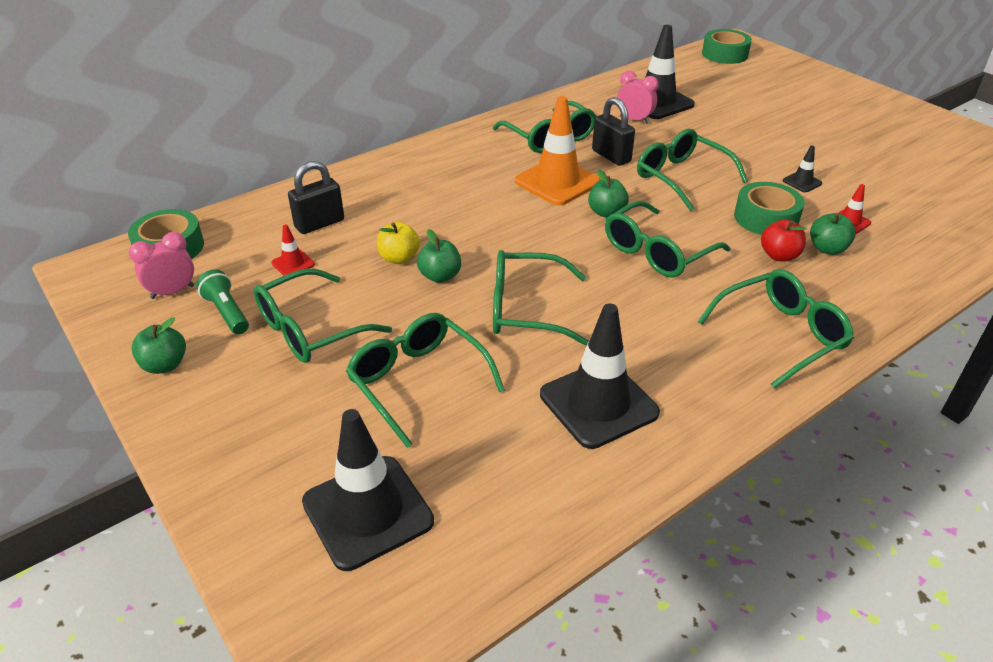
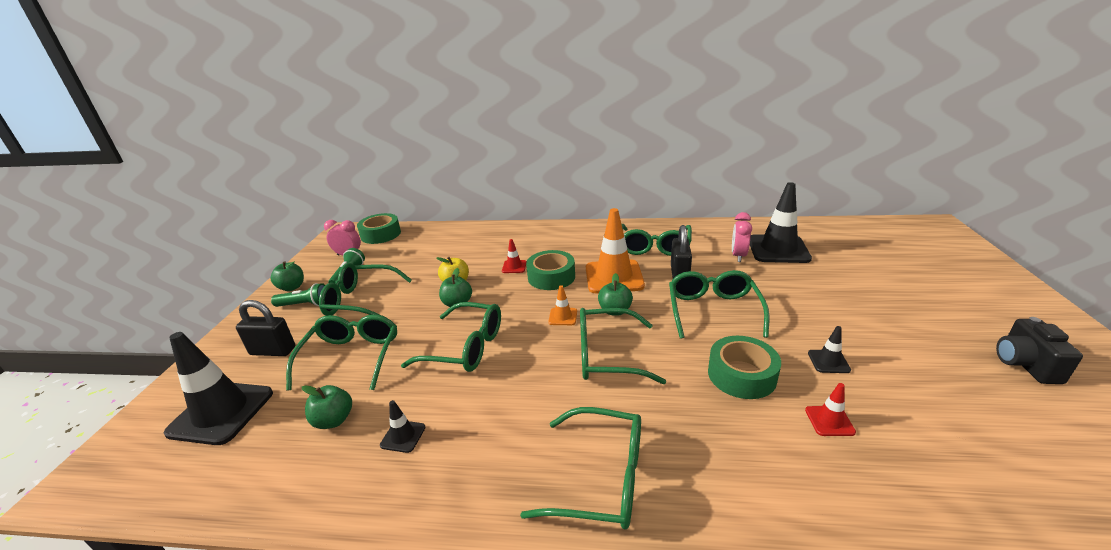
camera: 45 degrees right, 10 degrees down
(234, 371) = (305, 304): none -> green flashlight
(293, 264) = (409, 264): red traffic cone -> red traffic cone (514, 267)
(319, 224) = (452, 248): black padlock -> black padlock (273, 351)
(525, 309) = (466, 347): green glasses -> green glasses turned 150 degrees clockwise
(569, 238) = (563, 317): none -> orange traffic cone
(598, 404) = (403, 436): black traffic cone -> black traffic cone, size x0.45
(634, 120) = (738, 256): pink clock -> pink clock turned 150 degrees counterclockwise
(724, 54) = (905, 231): green tape -> green tape (551, 277)
(779, 256) = (705, 412): red apple -> none
(827, 249) = (764, 432): green apple -> green apple (334, 420)
(895, 135) = (1025, 365): none -> black camera

